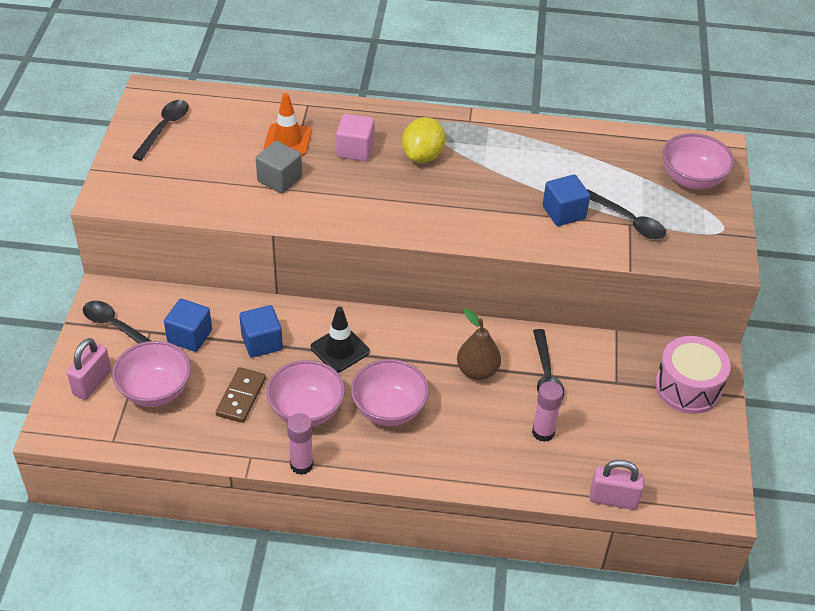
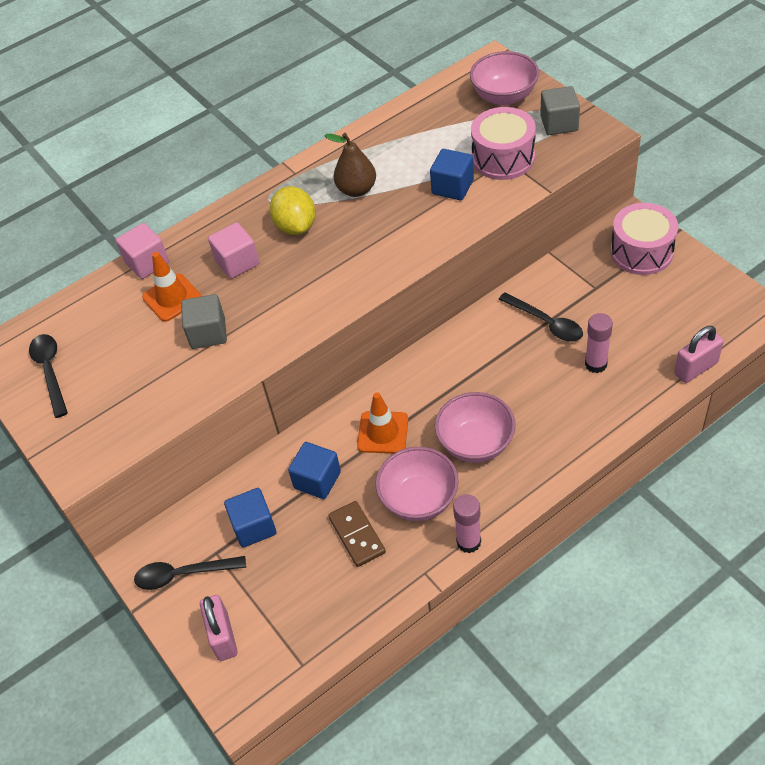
camera: 35 degrees left, 5 degrees up
(155, 391) = (284, 594): pink bowl -> none
(302, 106) = (147, 263): none -> pink cube
(340, 349) = (383, 432): black traffic cone -> orange traffic cone
(477, 371) = (498, 361): brown pear -> brown pear (356, 190)
(628, 221) = (503, 158): black spoon -> pink drum
(706, 229) = (559, 123): none -> grey cube

